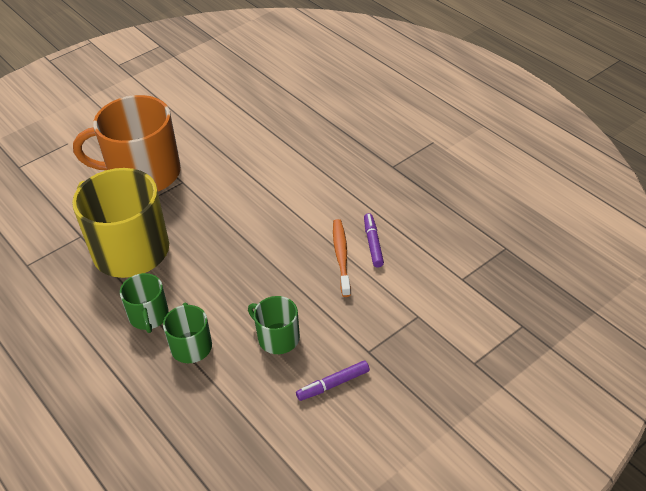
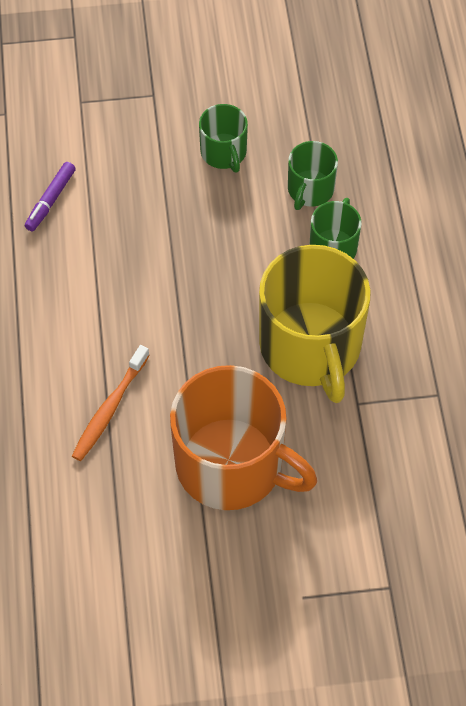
camera: 150 degrees left, 15 degrees up
(333, 384) = (207, 84): purple marker -> none
(341, 256) = (95, 204): orange toothbrush -> orange toothbrush (109, 409)

